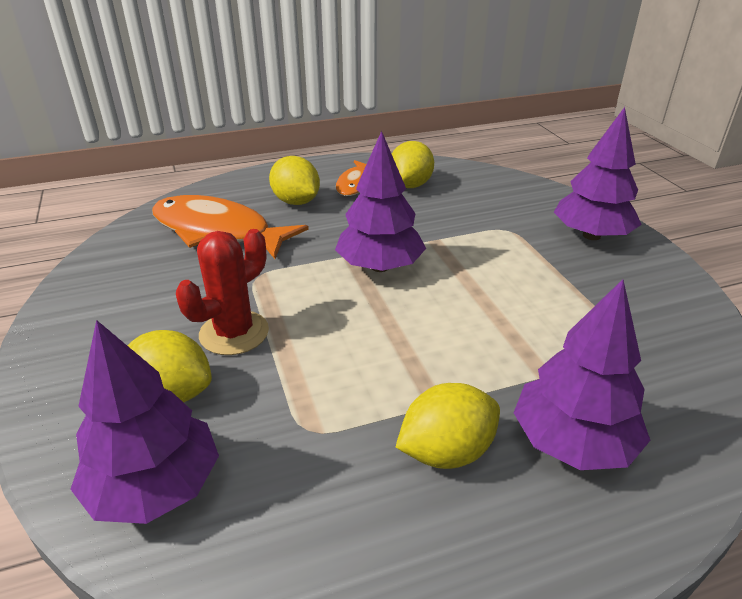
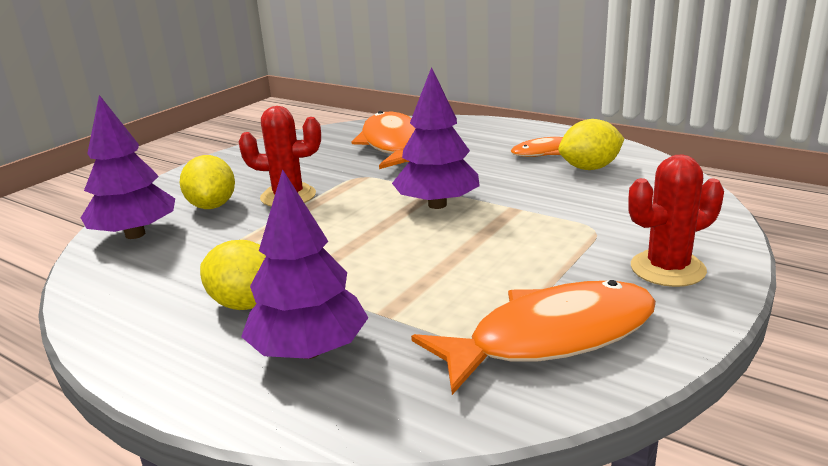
camera: 55 degrees right, 10 degrees down
(296, 202) = (477, 147): yellow lemon -> none
(591, 235) = (667, 269): purple tree -> red cactus
(644, 317) = (551, 337): none -> orange fish

